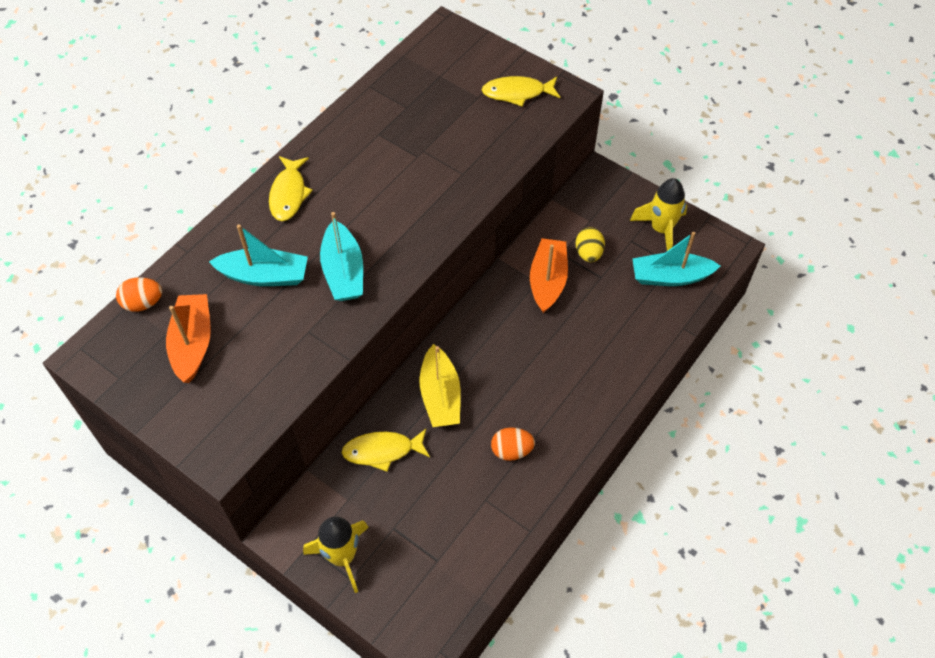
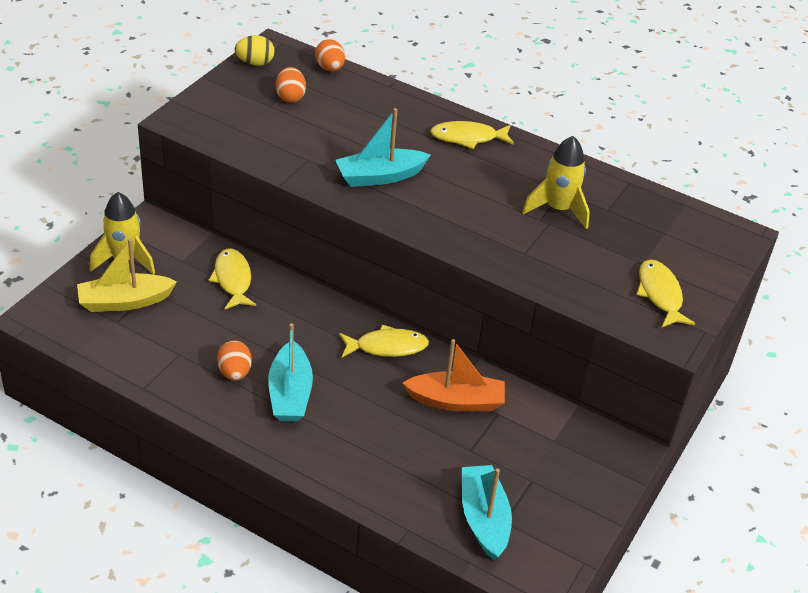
camera: 80 degrees right, 15 degrees down
(193, 343) = (290, 97): orange boat -> orange egg
(264, 276) = (368, 130): turquoise boat -> turquoise boat (290, 393)
(440, 396) = (297, 317): yellow boat -> yellow boat (125, 301)
(482, 325) = (387, 347): none -> yellow fish
(588, 253) = (503, 438): yellow egg -> yellow egg (255, 63)
(661, 229) = (557, 512): yellow rocket -> yellow rocket (558, 209)

